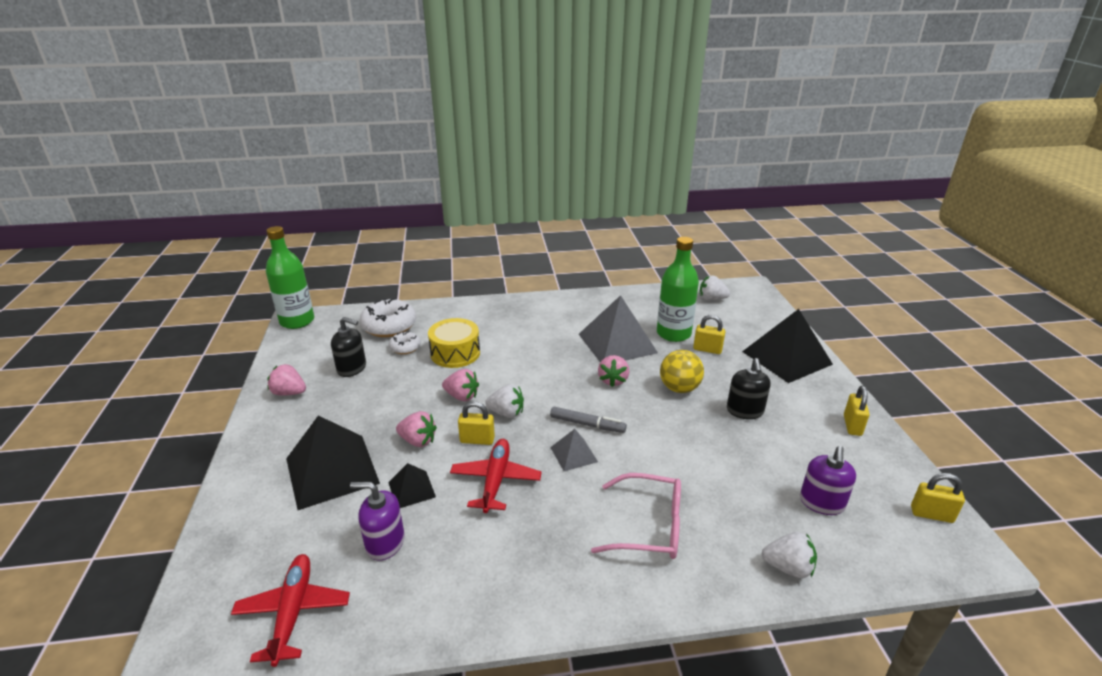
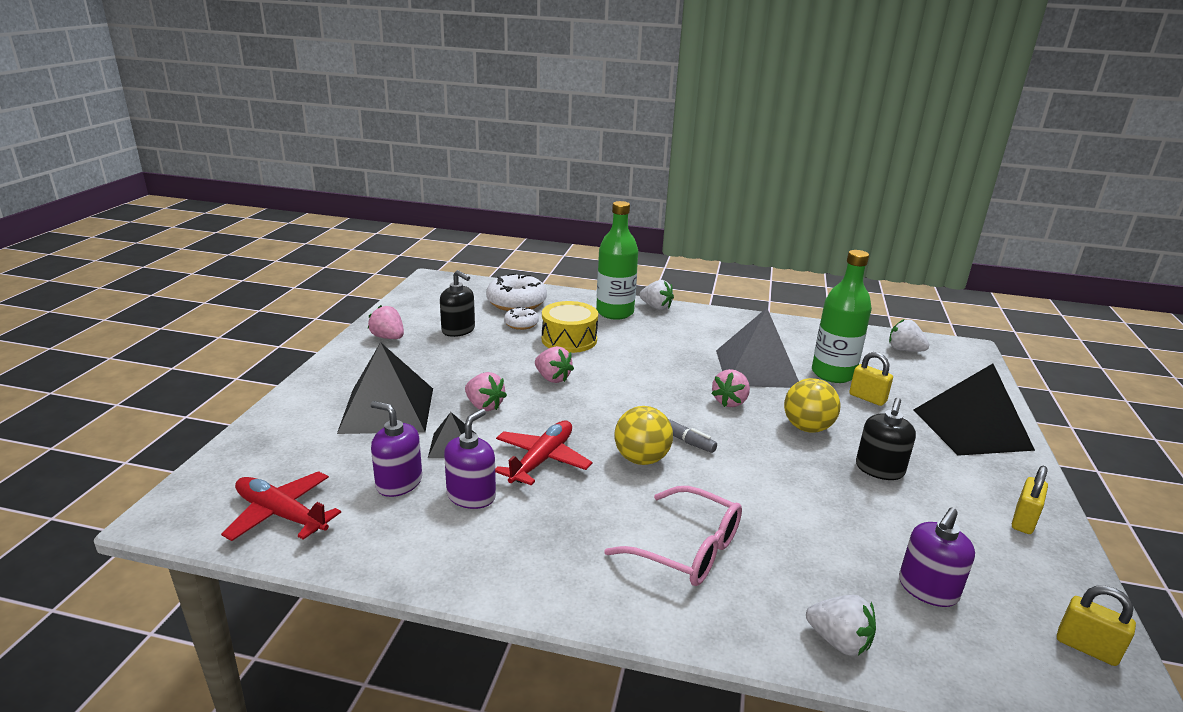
camera: 20 degrees right, 5 degrees down
(293, 612) = (281, 515): red plane -> red plane turned 75 degrees counterclockwise
(297, 321) = (431, 281): green bottle -> green bottle (615, 312)
(455, 534) = (471, 496): none -> purple soap dispenser
(477, 440) = (544, 420): yellow padlock -> none
(506, 413) = (591, 404): white strawberry -> white strawberry (656, 307)
(573, 454) = (641, 459): grey pyramid -> yellow ball

